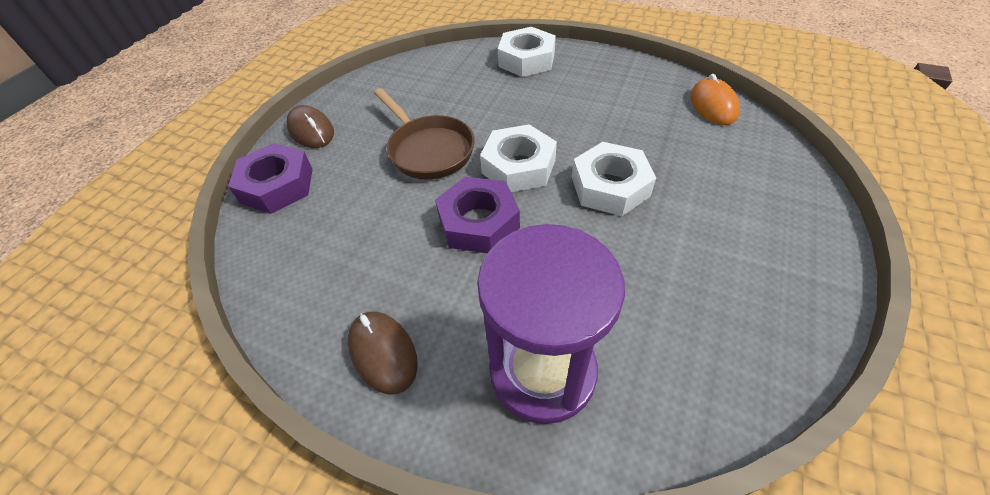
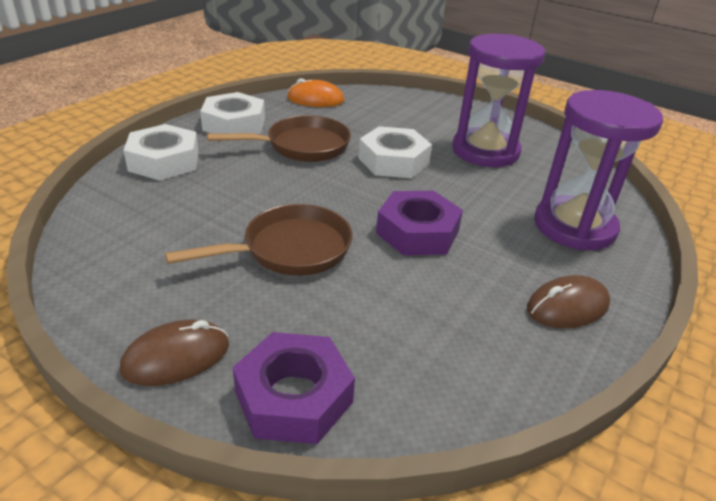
camera: 85 degrees left, 15 degrees down
(518, 166) = (347, 198): white nut -> white nut (234, 124)
(599, 120) = (302, 146): none -> brown pan
(693, 268) = (485, 151): none -> purple hourglass

